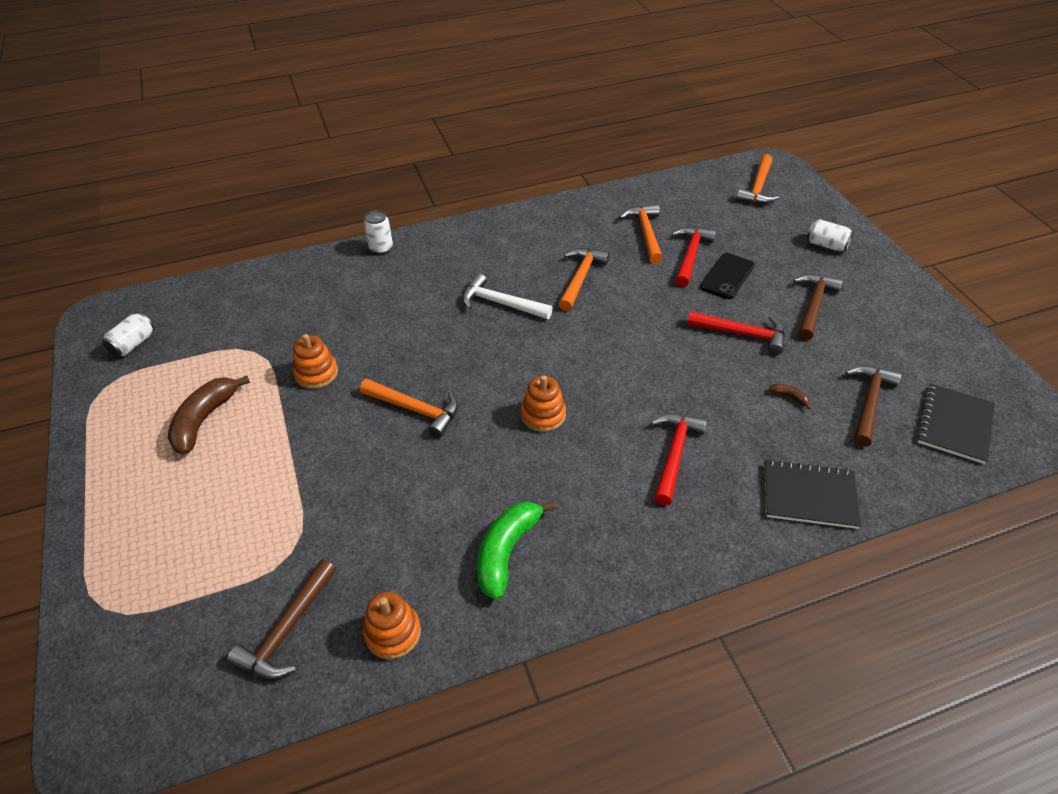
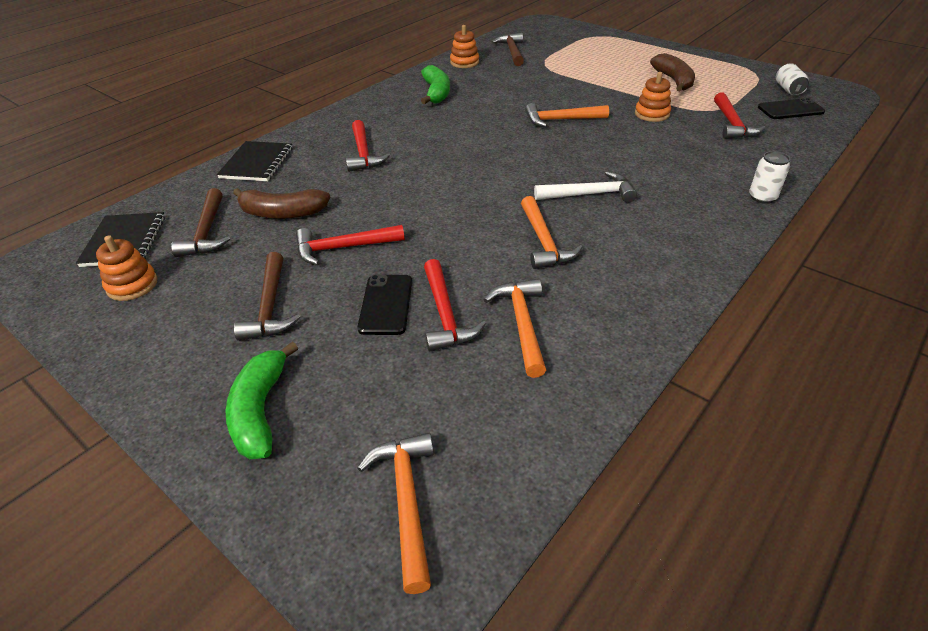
camera: 150 degrees right, 5 degrees down
(190, 317) = (790, 110): none -> black phone
(271, 324) = (732, 124): none -> red hammer
(543, 415) = (473, 143): orange stacking toy -> orange stacking toy (132, 285)
(645, 233) = (522, 324): orange hammer -> orange hammer turned 150 degrees counterclockwise
(789, 397) = (283, 213): brown banana -> brown banana, size x2.37
(809, 496) = (257, 163): black notebook -> black notebook turned 60 degrees counterclockwise
(826, 245) = (260, 411): white can -> green banana

